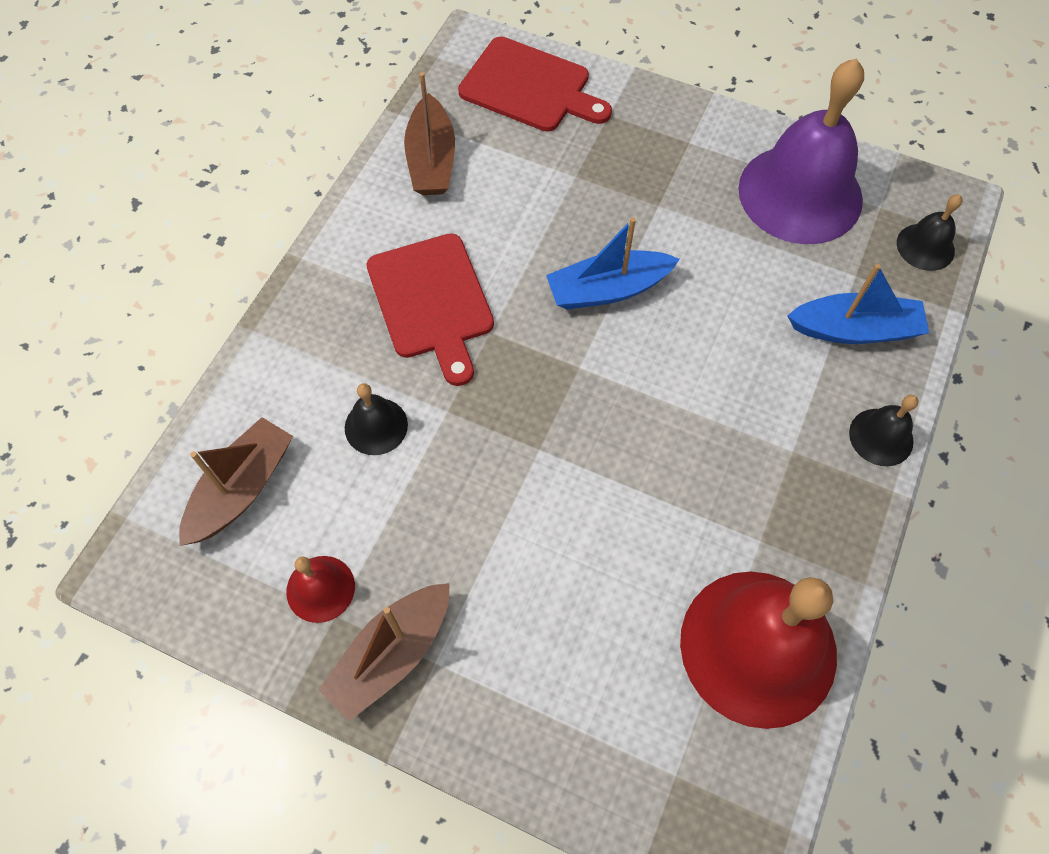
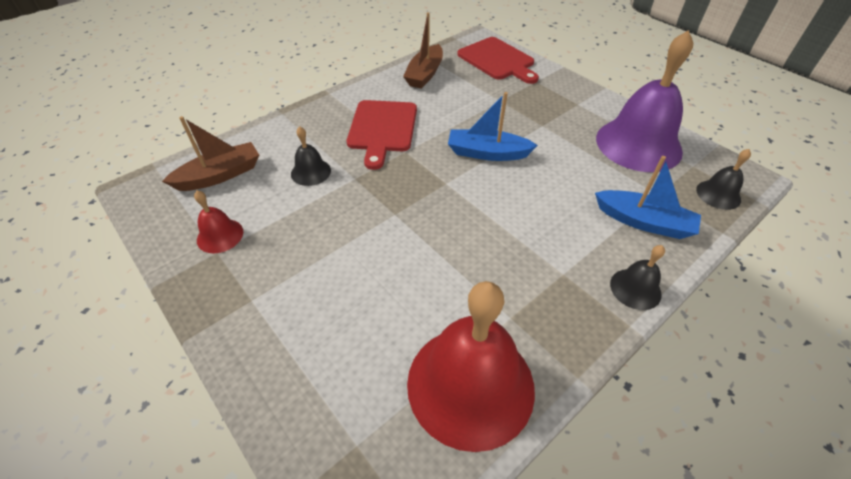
camera: 25 degrees right, 15 degrees down
(391, 654) = (230, 285): brown boat -> none

